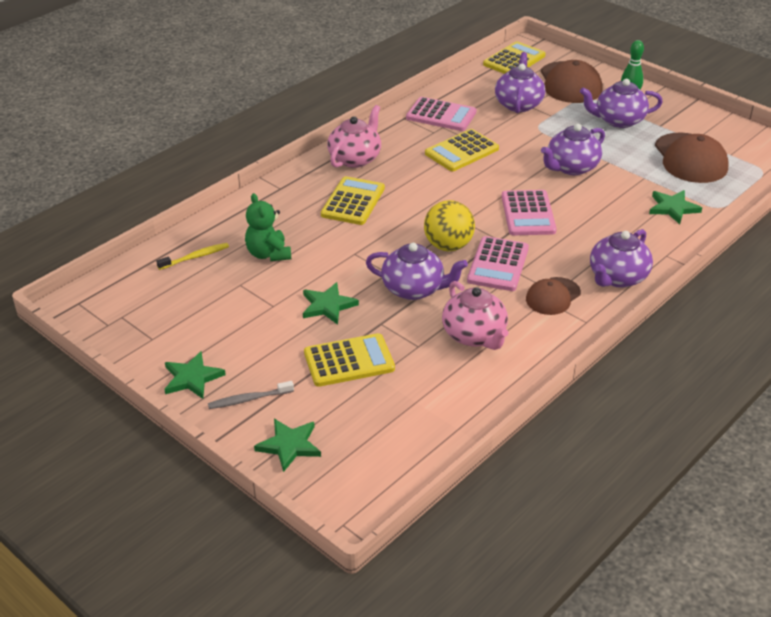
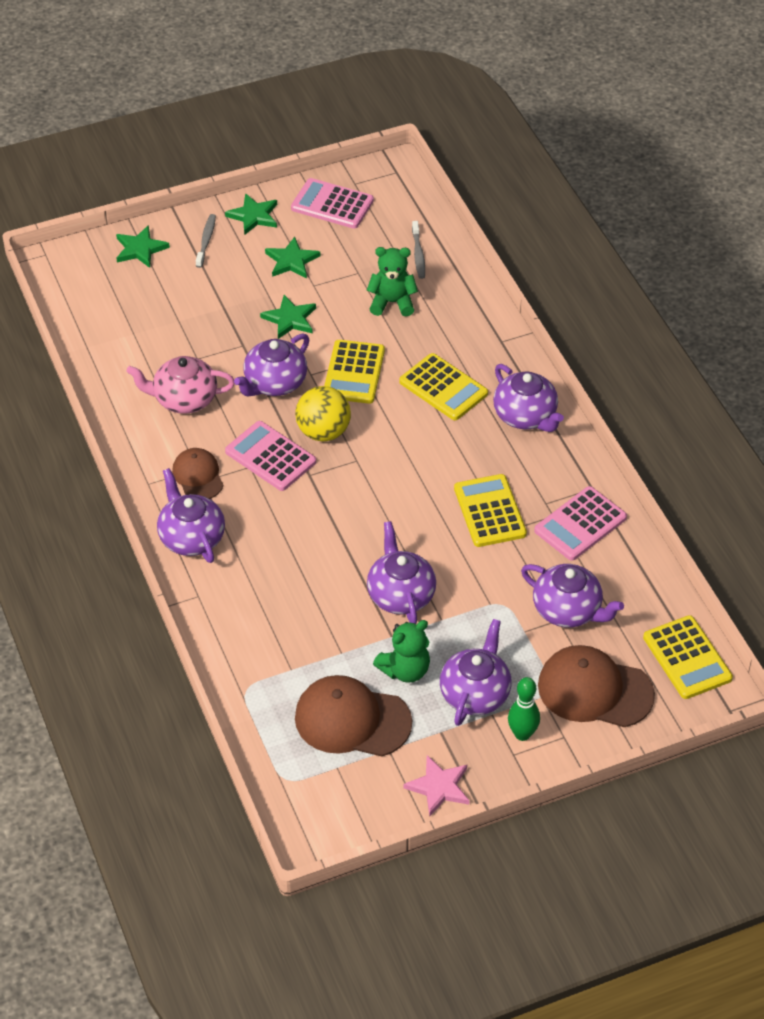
camera: 115 degrees right, 10 degrees up
(195, 257) = (418, 254): yellow toothbrush -> grey toothbrush
(349, 361) = (209, 310): yellow calculator -> yellow calculator (354, 372)
(355, 158) = (525, 416): pink teapot -> purple teapot
(528, 214) = (337, 516): pink calculator -> pink calculator (332, 204)
(630, 149) = (405, 670): none -> green teddy bear
(673, 208) = (270, 646): green star -> green star (291, 261)
(699, 116) = (439, 787): none -> pink star

